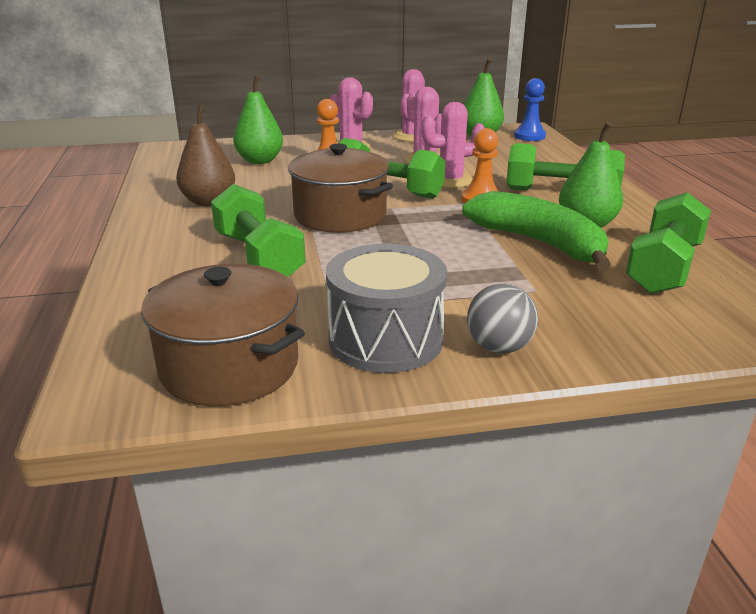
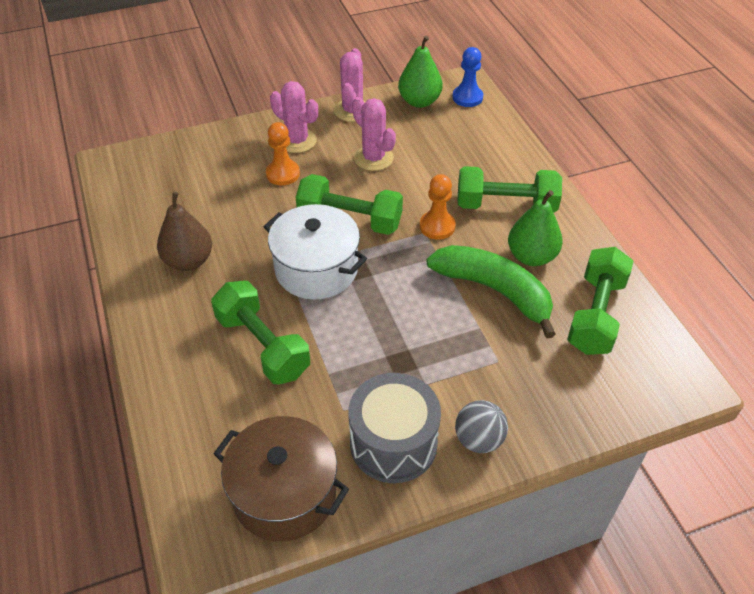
camera: 10 degrees left, 20 degrees up
(260, 161) = (213, 177): green pear -> none
(340, 215) = (316, 269): brown pot -> white pot
(451, 180) = (404, 194): pink cactus -> none

